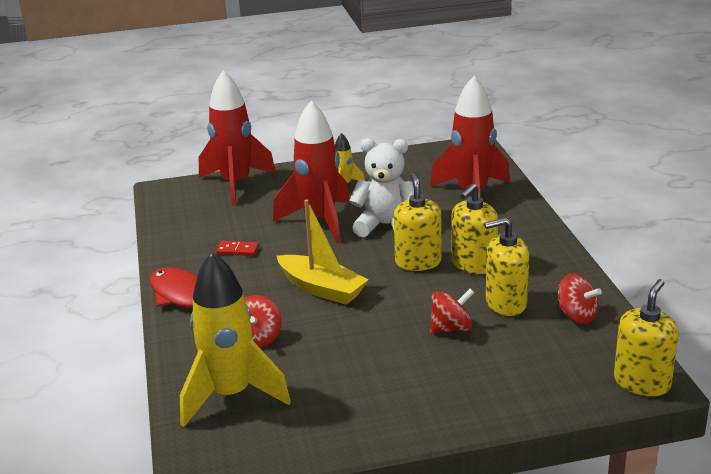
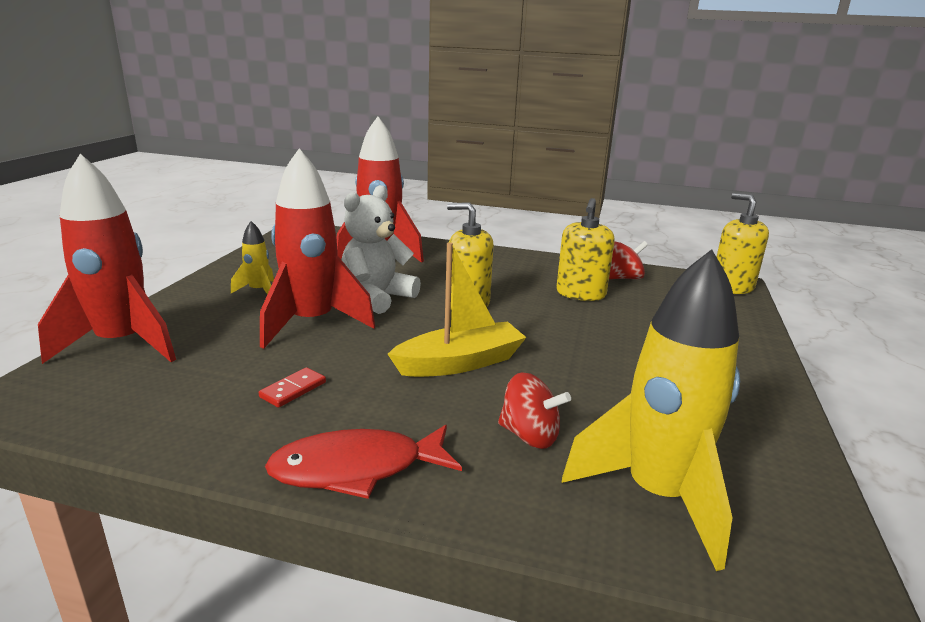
camera: 65 degrees left, 5 degrees down
(451, 328) = (603, 325): red spinning top -> none
(473, 265) = (502, 286): yellow soap dispenser -> none

